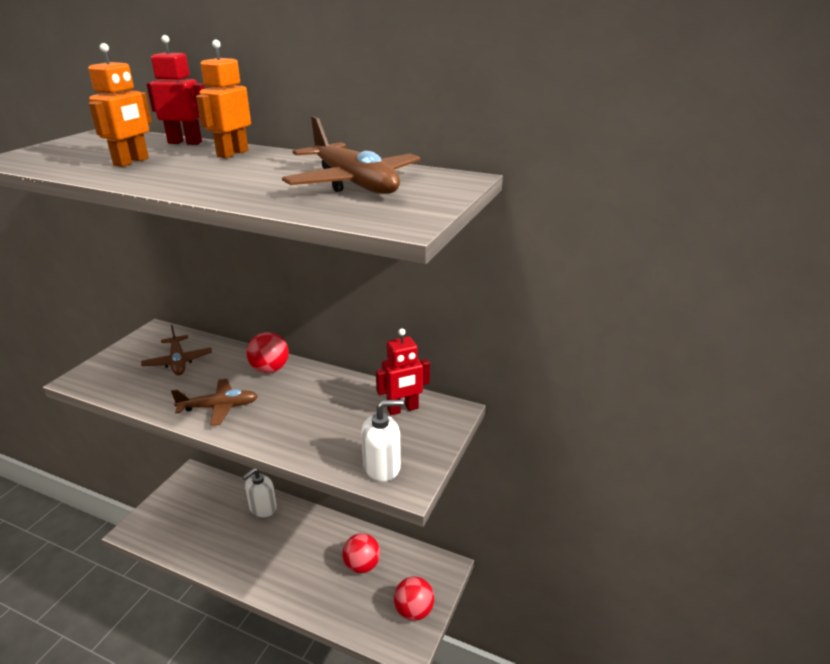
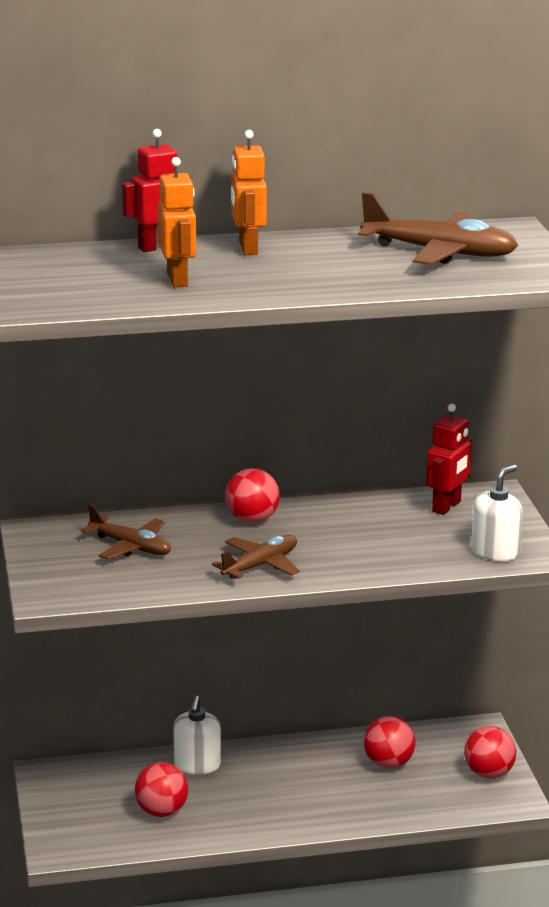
camera: 35 degrees left, 5 degrees down
(208, 532) = (161, 811): none -> red ball

